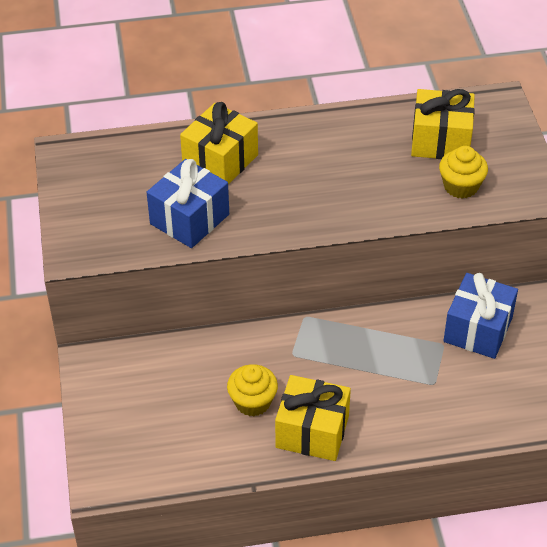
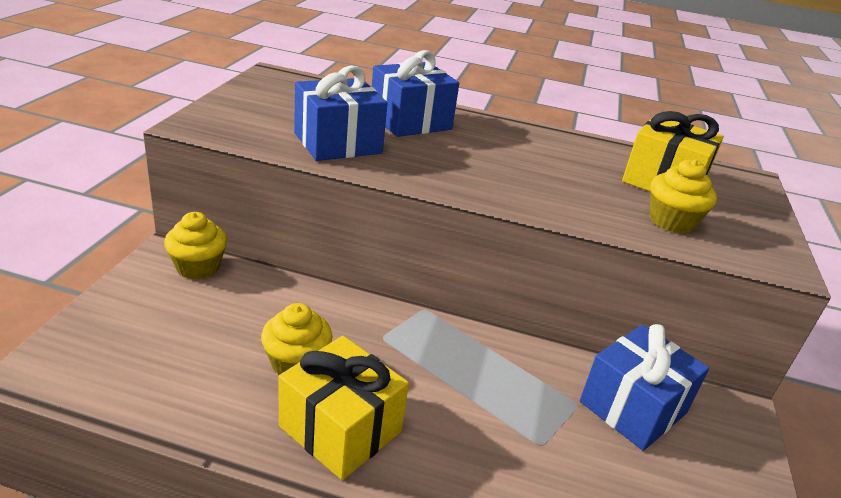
camera: 20 degrees right, 15 degrees down
(121, 360) = (198, 267): none -> yellow cupcake
(220, 161) = (410, 121): yellow gift -> blue gift

